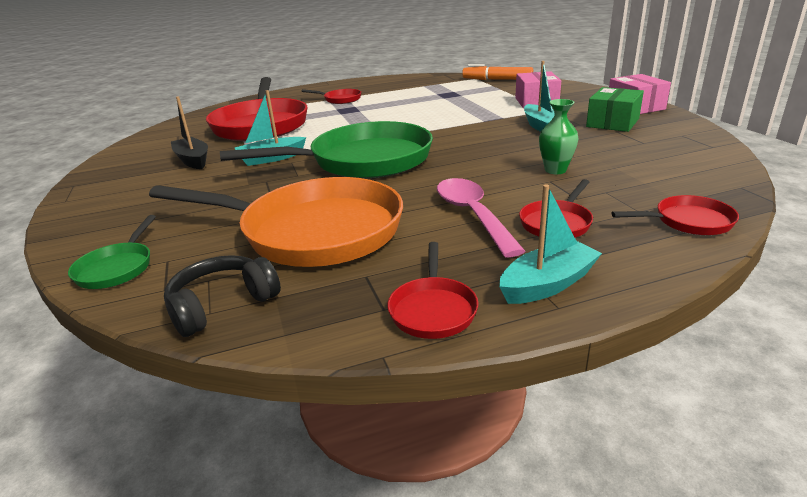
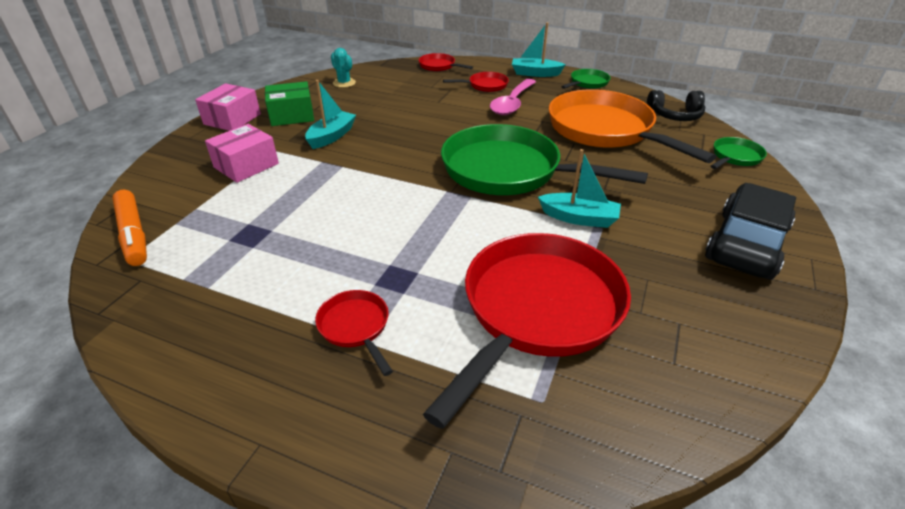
camera: 140 degrees left, 10 degrees up
(124, 190) = (745, 244): none -> black car
(193, 160) = (663, 263): black boat -> none
(433, 309) = (587, 83): red pan -> green pan
(555, 170) = (420, 105): green vase -> none
(683, 154) = (344, 83): none -> turquoise cactus

